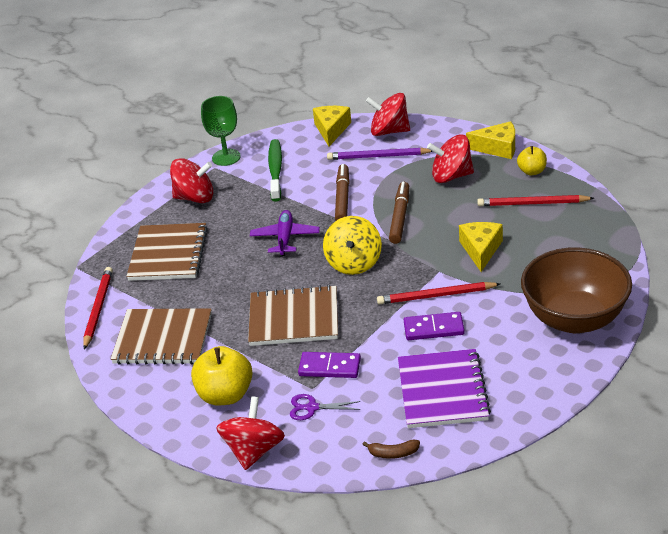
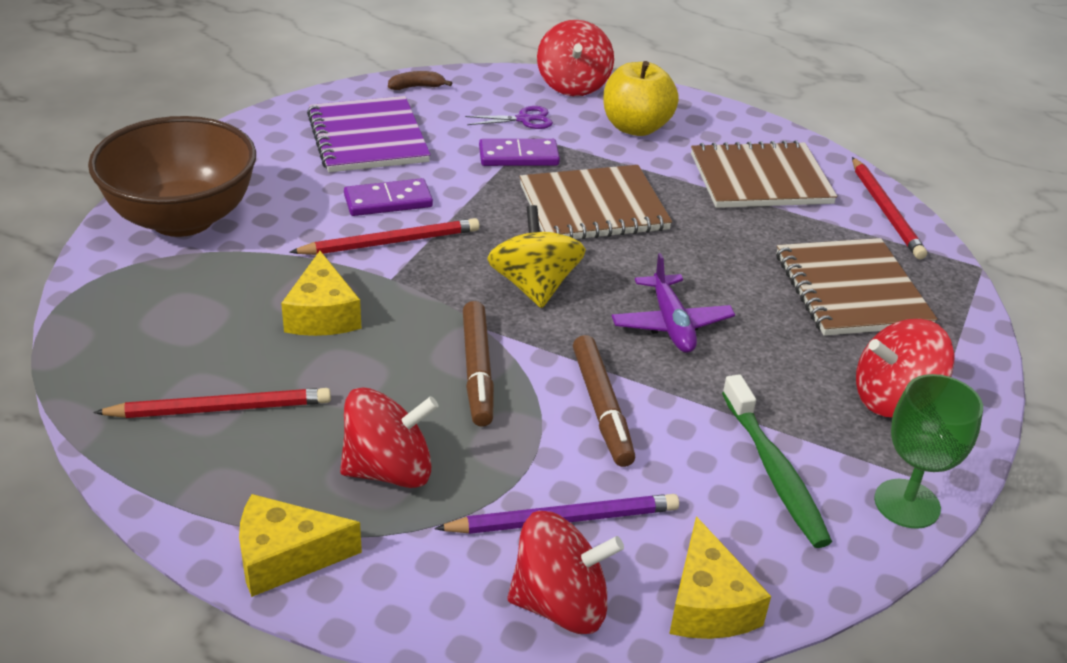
camera: 160 degrees right, 0 degrees up
(532, 171) = (211, 489): yellow apple -> none

